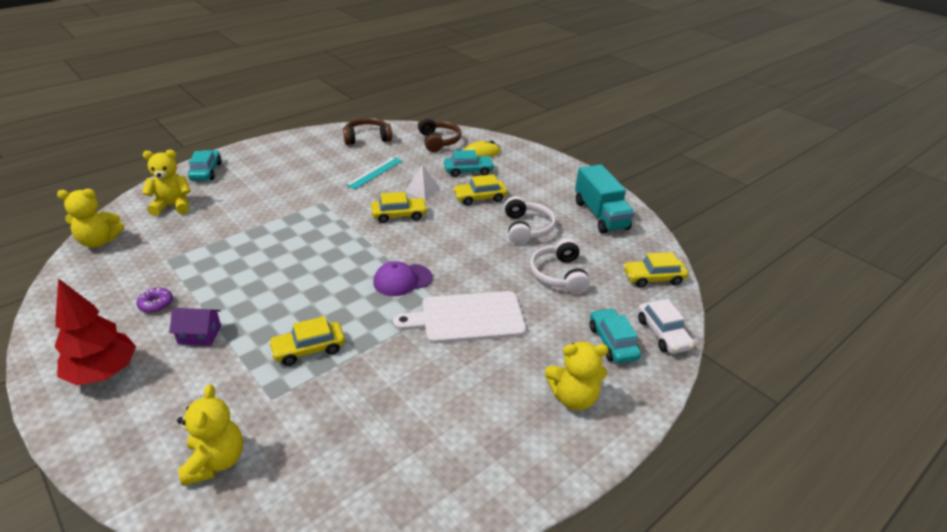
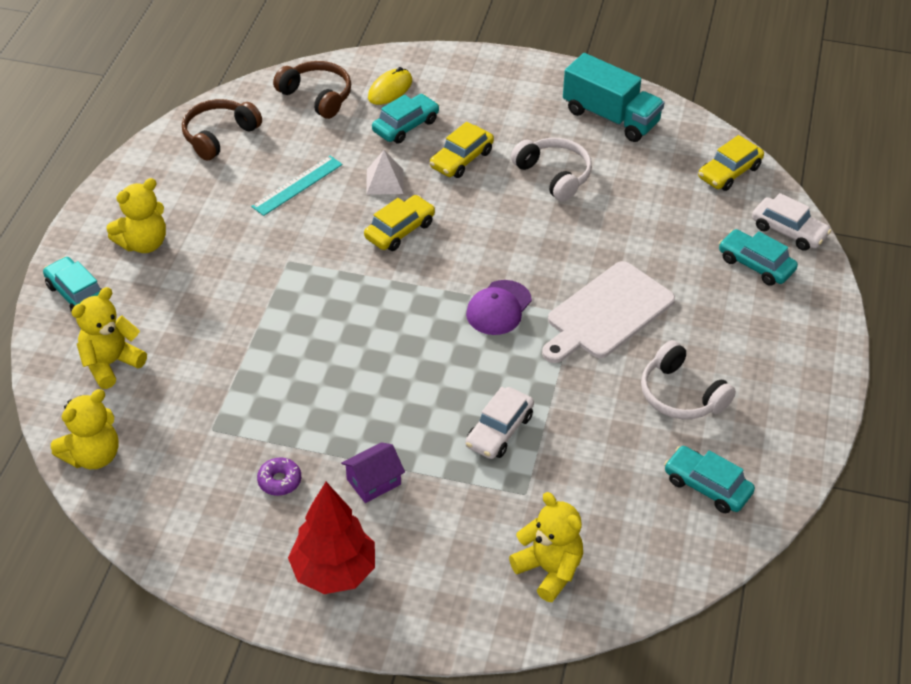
camera: 35 degrees left, 10 degrees up
(309, 349) = (499, 431): yellow car -> white car
(374, 172) = (297, 185): turquoise ruler -> turquoise ruler turned 45 degrees clockwise
(398, 476) = (707, 486): none -> turquoise car
(559, 275) = (641, 216): white headphones -> white headphones (681, 395)
(573, 397) = (773, 337): yellow teddy bear -> yellow teddy bear (143, 243)

